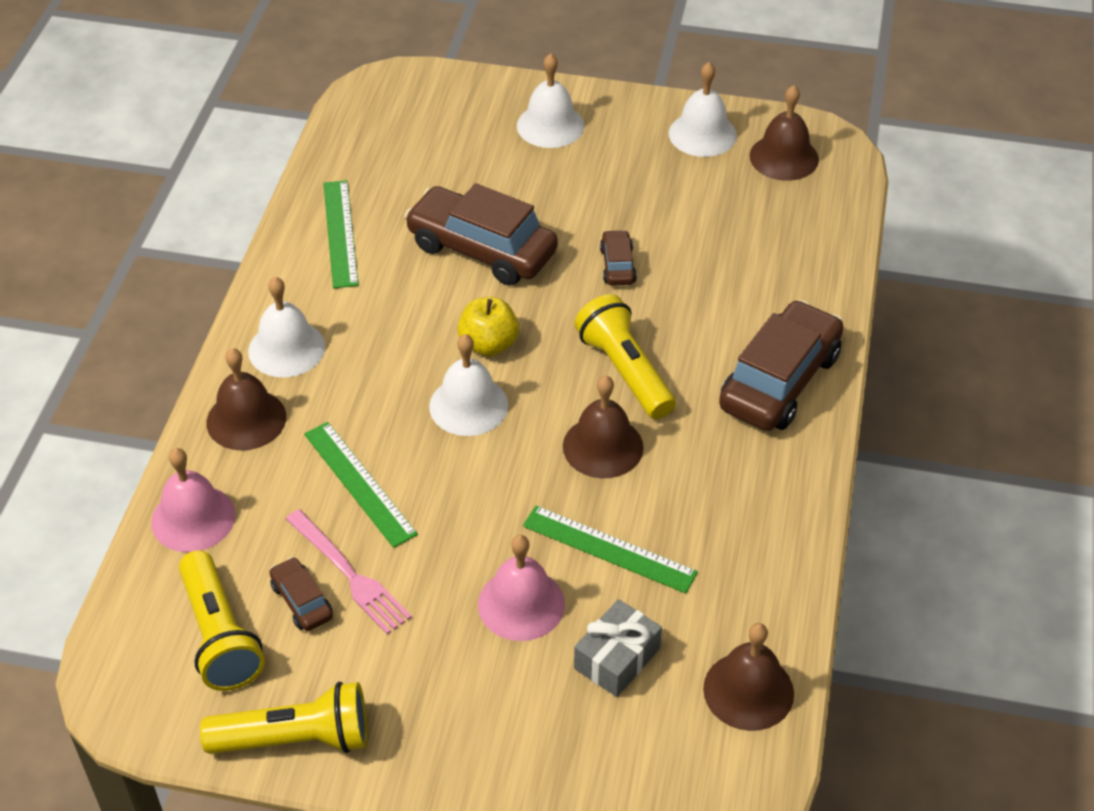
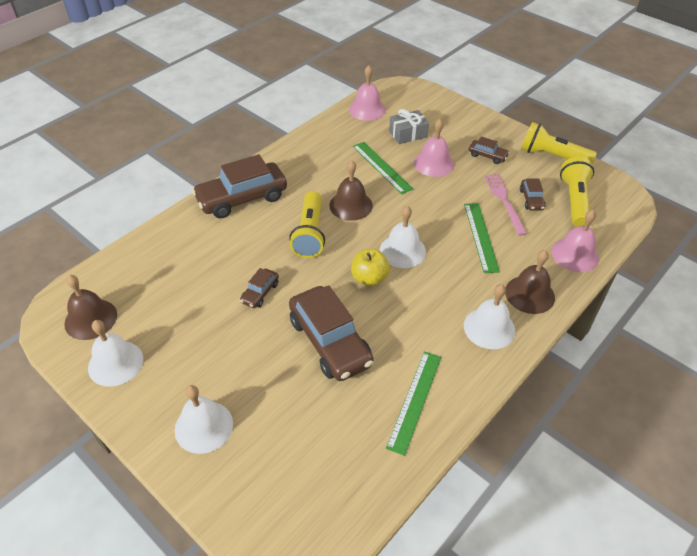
camera: 150 degrees left, 0 degrees up
(428, 675) = (487, 156): none -> brown car
(748, 691) = (367, 109): brown bell -> pink bell

